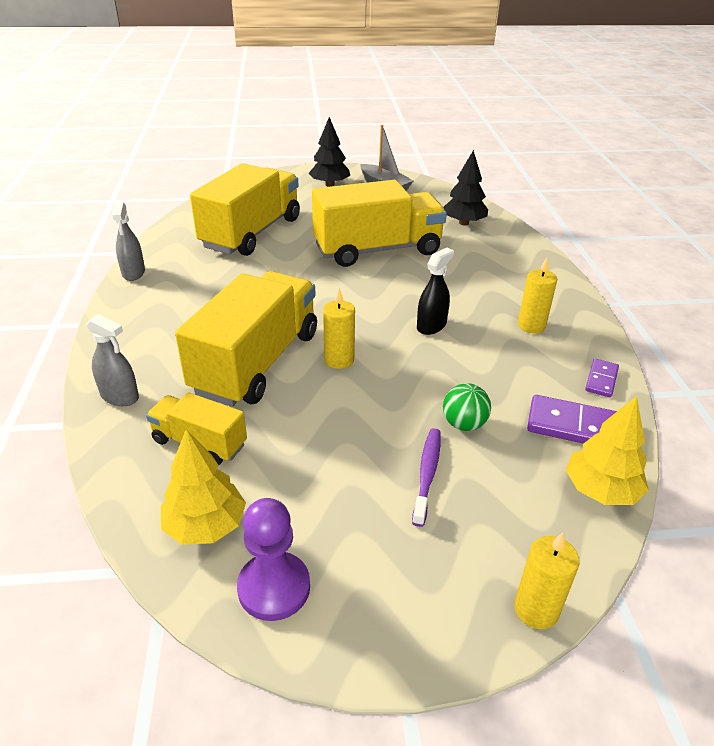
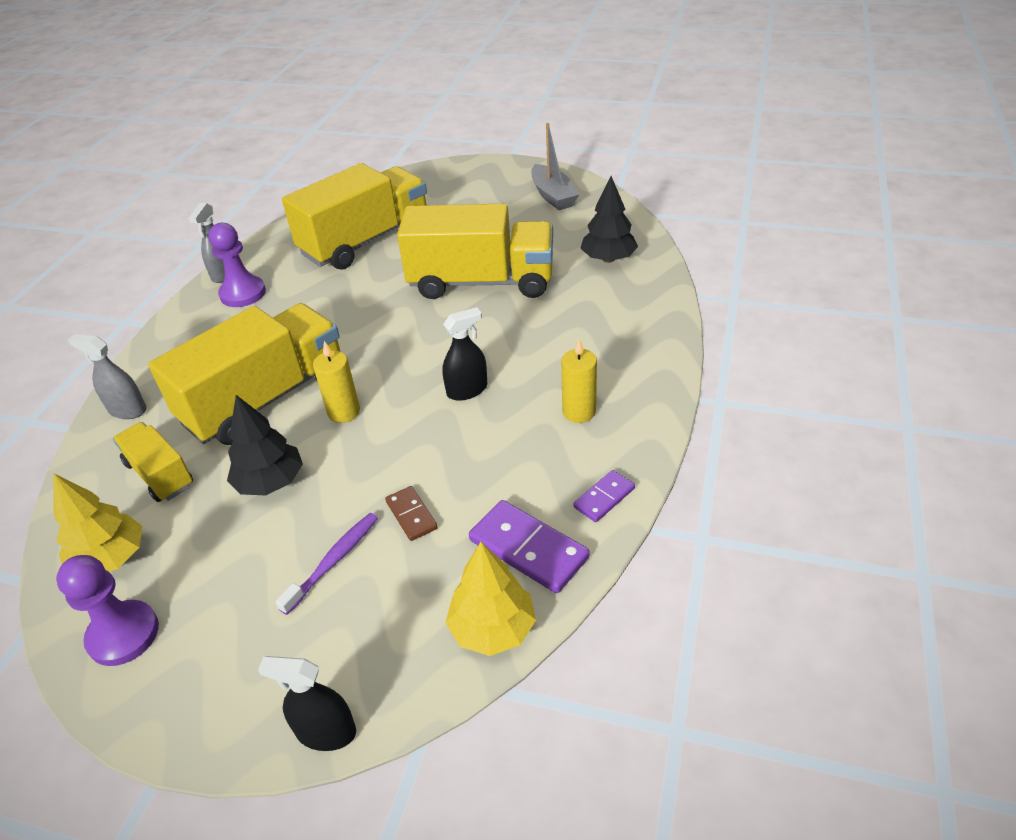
camera: 25 degrees right, 5 degrees up
(119, 396) = (127, 410): grey spray bottle -> grey spray bottle turned 150 degrees clockwise
(165, 285) = (243, 293): none -> purple pawn
(329, 184) = (492, 186): black tree -> black tree (270, 482)
(464, 424) = (411, 515): green ball -> brown domino
(536, 609) = (326, 732): yellow candle -> black spray bottle

